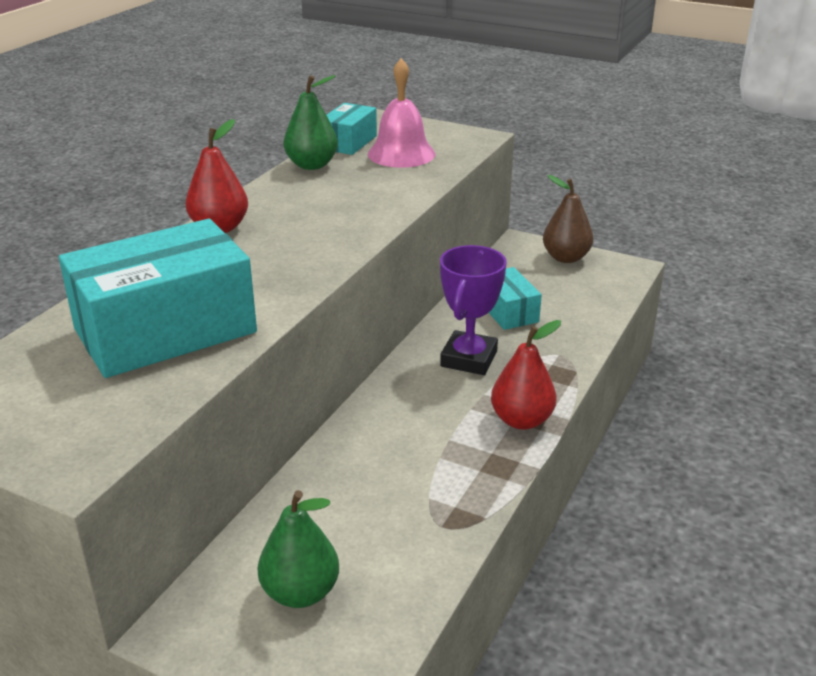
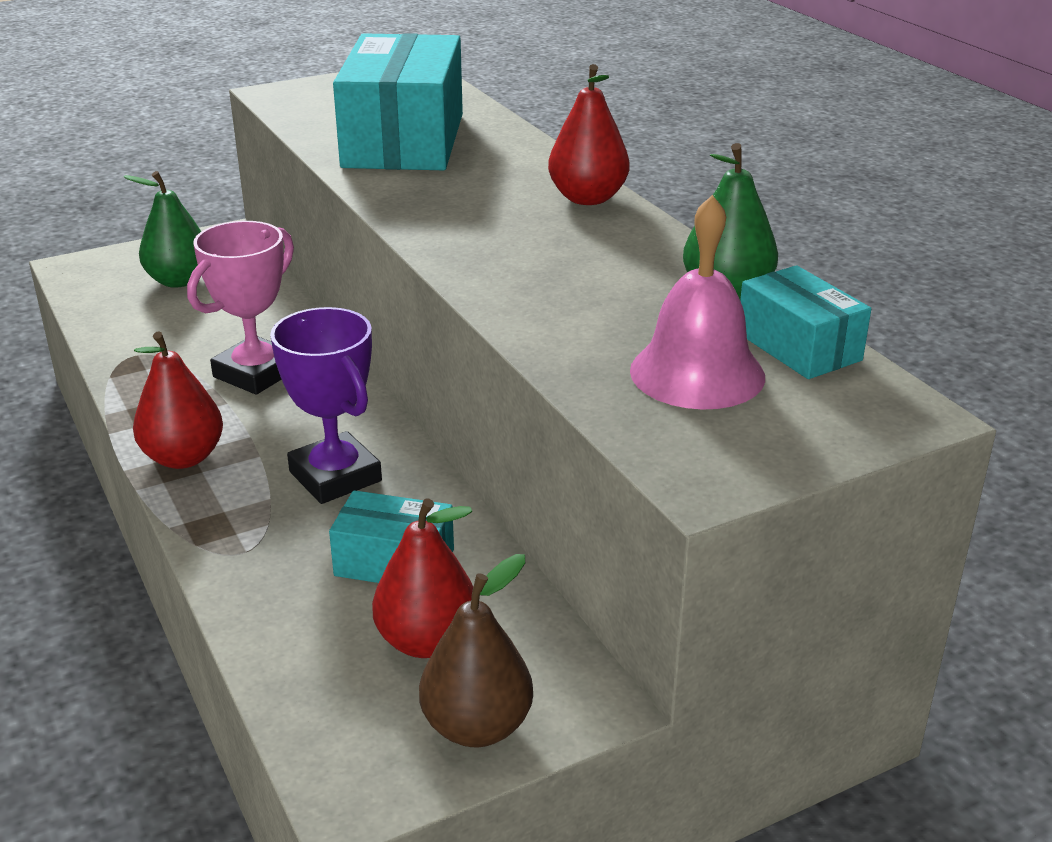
camera: 125 degrees right, 0 degrees up
(401, 448) = (256, 373): none -> pink trophy
(541, 284) = (427, 641): none -> red pear

